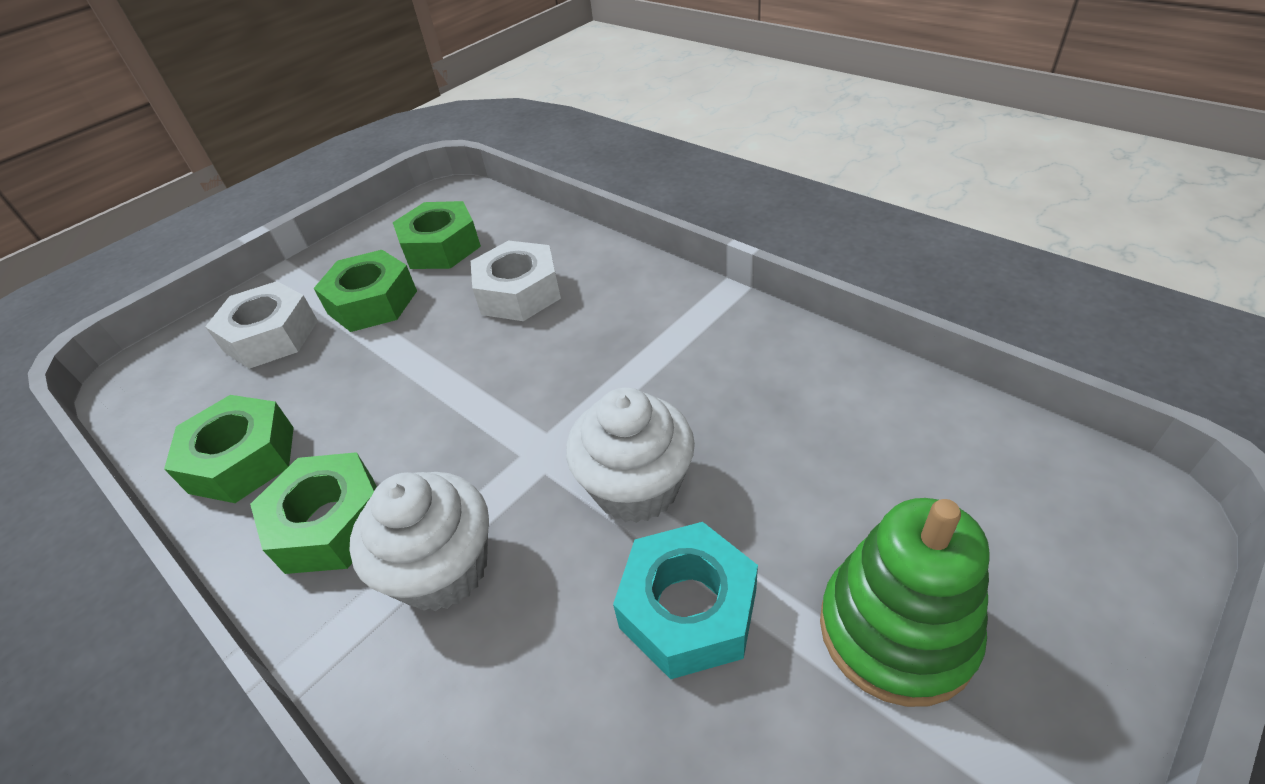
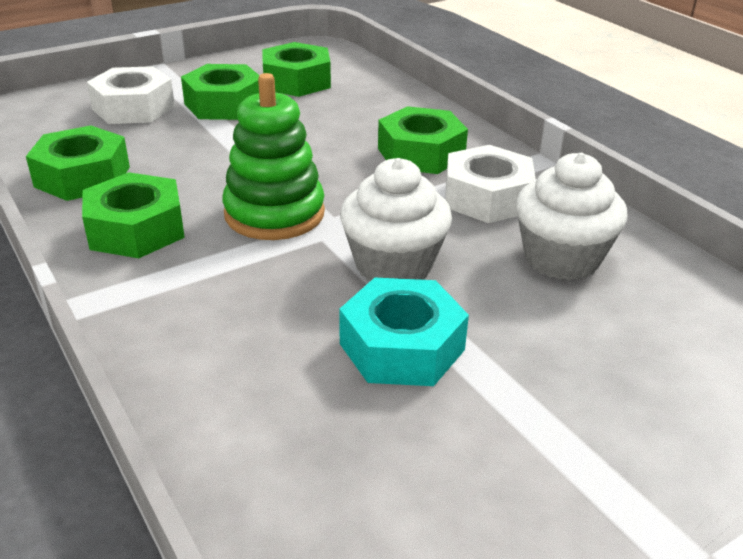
camera: 10 degrees right, 10 degrees down
(443, 569) = (213, 276): white cupcake -> white cupcake (561, 258)
(519, 292) = (350, 124): white nut -> white nut (487, 197)
(607, 313) = (421, 153): none -> green nut
(896, 630) = (573, 402): green stacking toy -> green stacking toy (274, 214)

